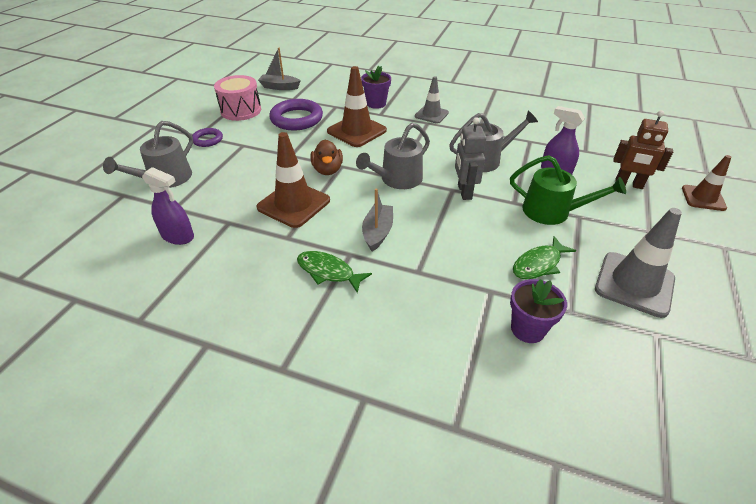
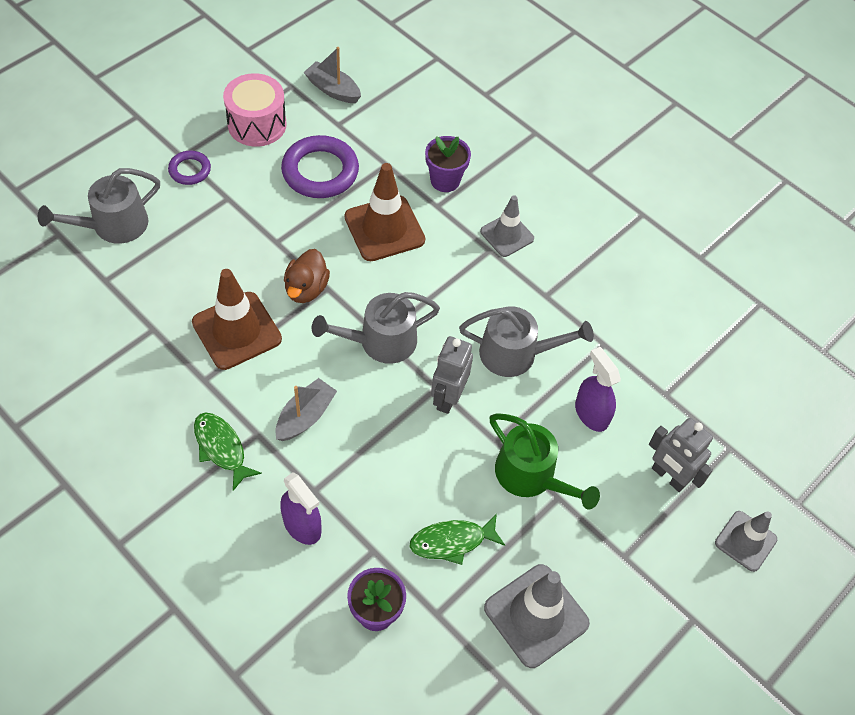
camera: 20 degrees right, 15 degrees up
(178, 236) = (92, 327): purple spray bottle -> purple spray bottle (302, 525)
(628, 184) = (668, 476): brown robot -> grey robot
(703, 198) = (745, 541): brown traffic cone -> grey traffic cone

